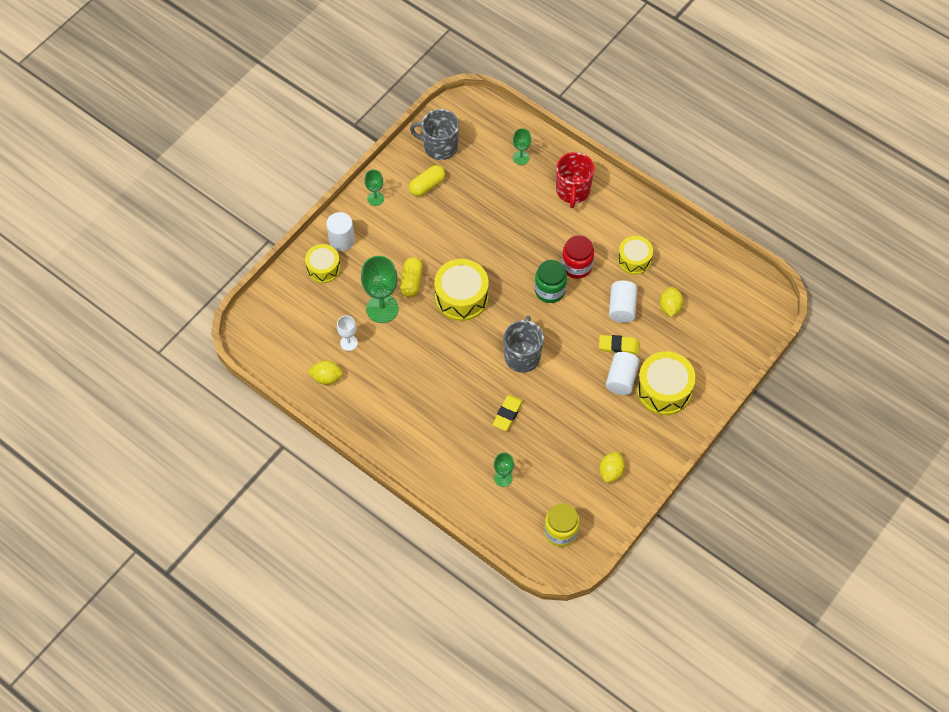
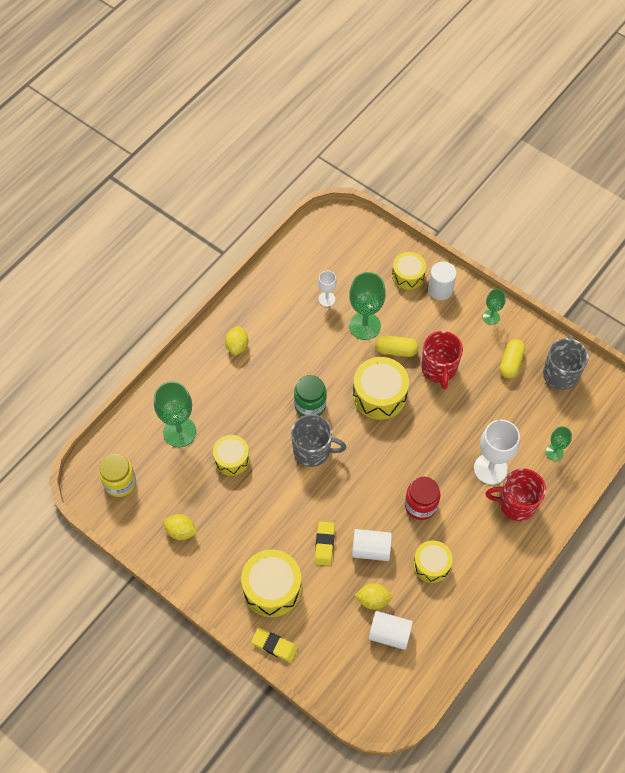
camera: 90 degrees right, 0 degrees up
(326, 378) = (290, 282): yellow lemon -> yellow lemon (237, 346)
(427, 185) = (511, 363): yellow capsule -> yellow capsule turned 60 degrees clockwise
(433, 245) = (439, 369): none -> red mug
(503, 478) = (179, 432): green goblet -> green goblet, size x1.86
(507, 414) = (248, 436): yellow eraser -> yellow eraser (274, 646)
(532, 428) = (231, 459): none -> yellow drum
(538, 209) = (490, 469): none -> white goblet
(550, 290) = (390, 478): green jar -> green jar (310, 405)
(621, 379) = (285, 545): white cylinder -> white cylinder (389, 634)

